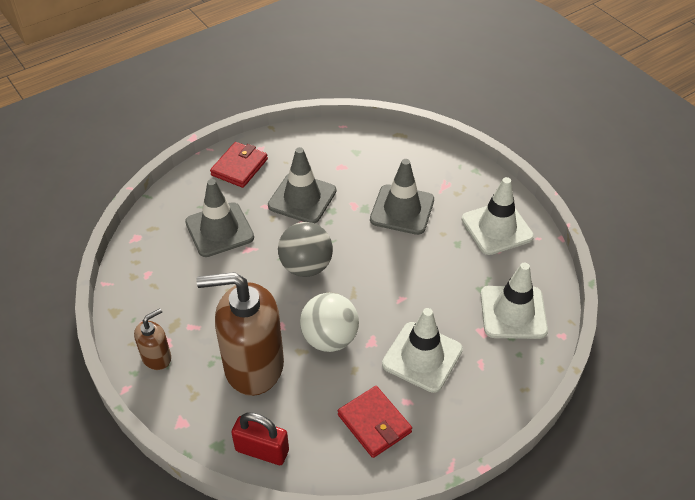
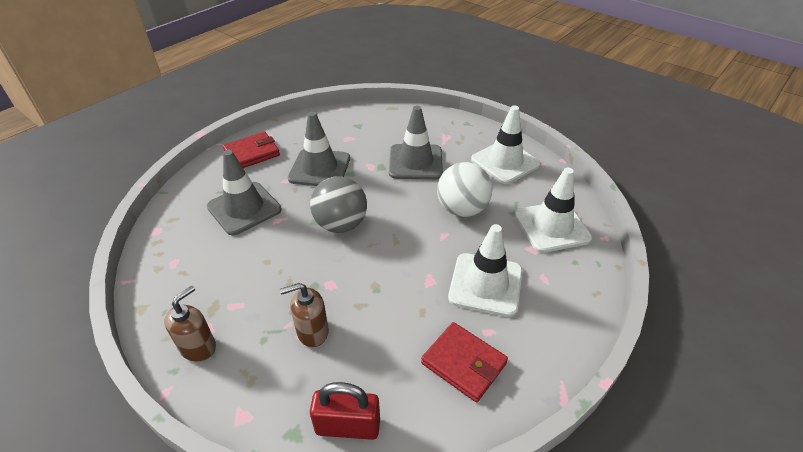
camera: 15 degrees left, 5 degrees down
(239, 167) = (252, 153): red wallet -> red wallet turned 45 degrees clockwise
(253, 366) = (312, 332): brown soap dispenser -> brown soap dispenser, size x0.47
(329, 338) = (386, 286): white ball -> white ball (462, 209)

